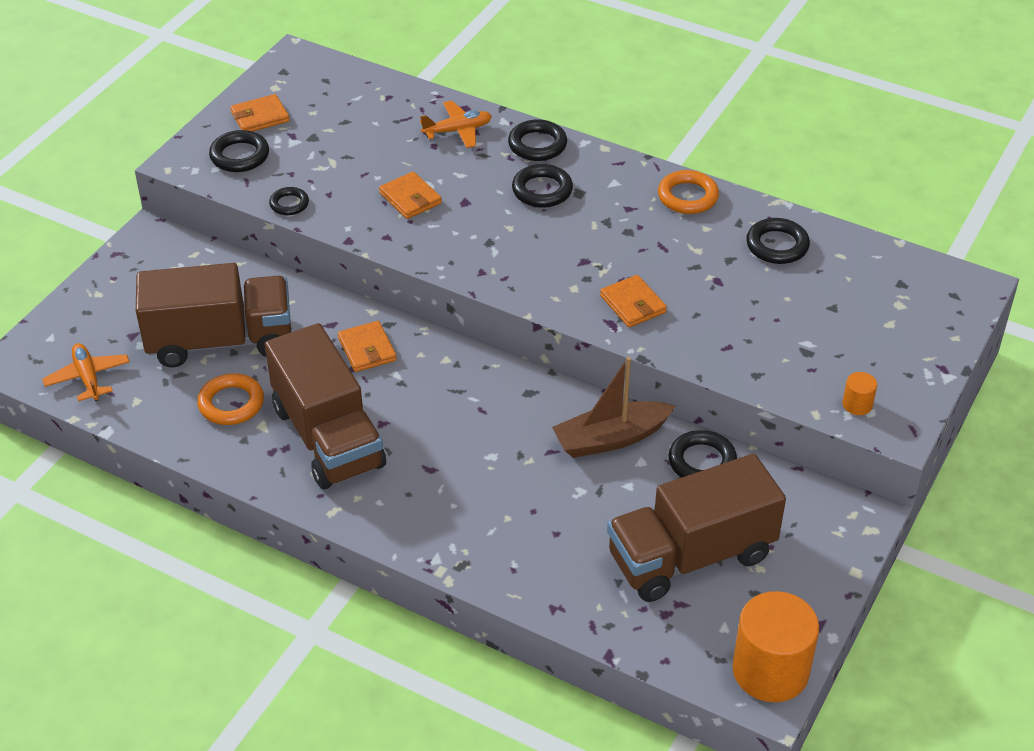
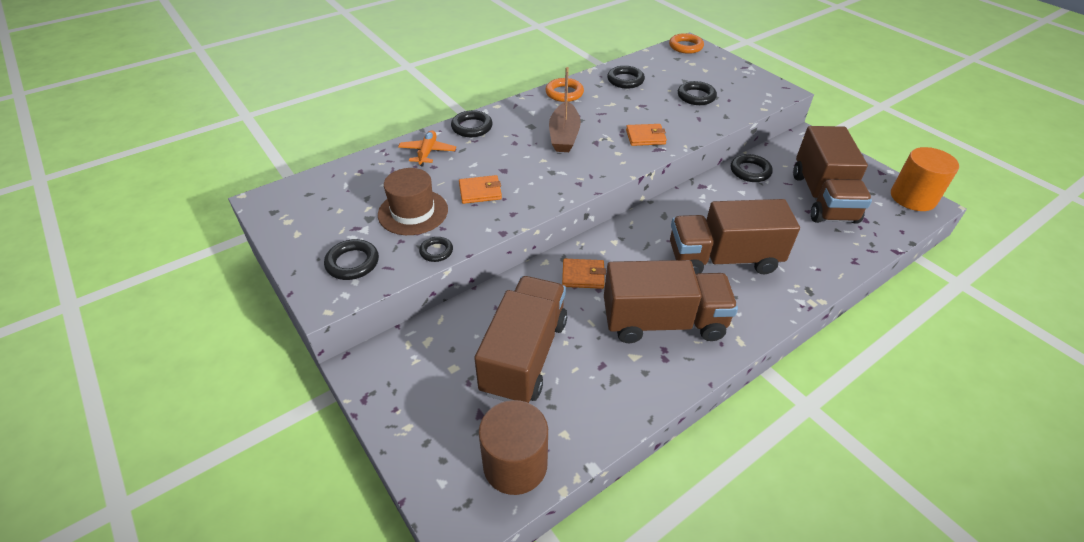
camera: 65 degrees left, 0 degrees up
(88, 378) = (515, 464): orange plane -> brown cylinder
(231, 403) = (600, 369): orange ring -> orange ring (685, 46)
(260, 117) = (315, 239): orange wallet -> none
(342, 163) = (413, 212): none -> brown hat
(474, 468) = (723, 259): none -> brown truck
(542, 190) = (517, 138): black ring -> black ring (696, 96)
(611, 439) = (719, 197): brown boat -> brown boat (564, 135)
(857, 404) = (761, 96): orange cylinder -> none

